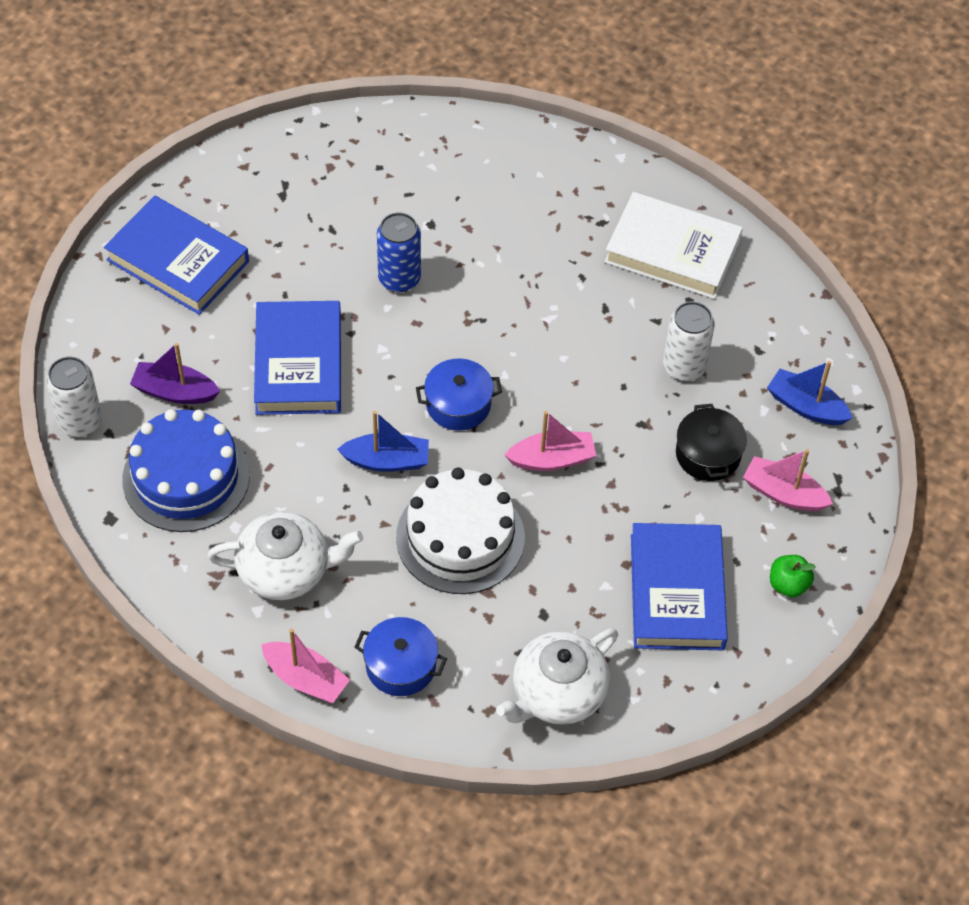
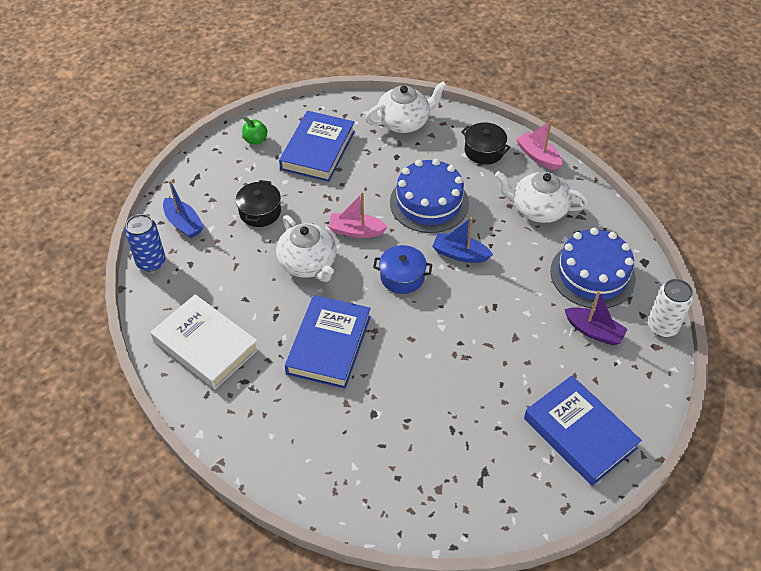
camera: 160 degrees left, 5 degrees down
(298, 363) = (503, 330): blue book -> blue book (329, 345)
(399, 279) = (412, 374): blue can -> blue can (151, 262)
(401, 665) = (484, 151): blue pot -> black pot
(460, 537) = (429, 203): white cake -> blue cake
(597, 391) = (308, 264): none -> white teapot
(684, 366) = (244, 265): white can -> none
(783, 493) = (229, 182): pink boat -> none

